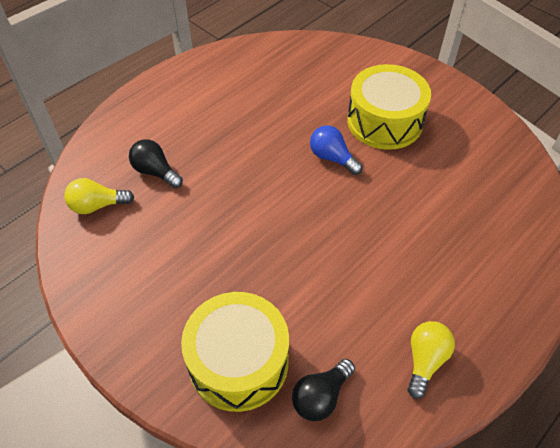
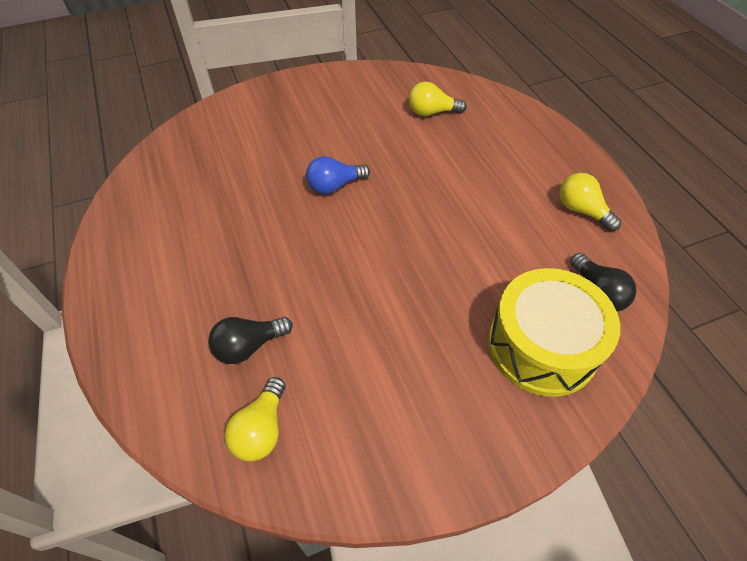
camera: 65 degrees left, 0 degrees up
(384, 121) = (315, 134): yellow drum -> none
(478, 192) = (432, 112): none -> yellow light bulb

